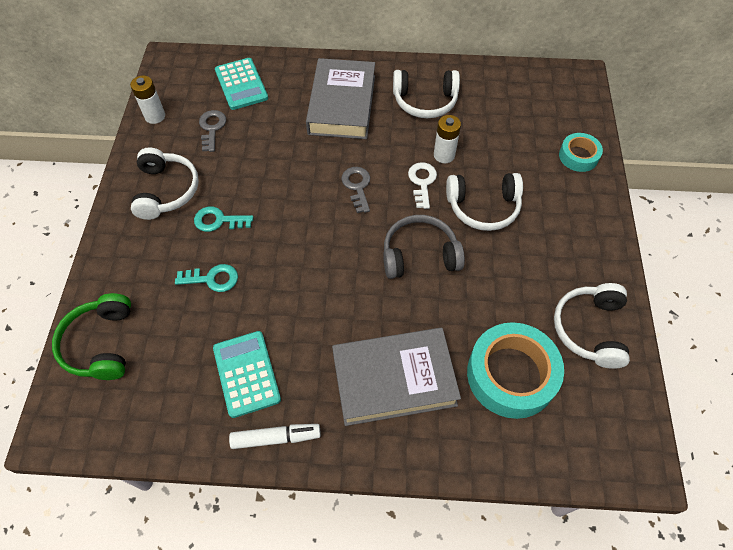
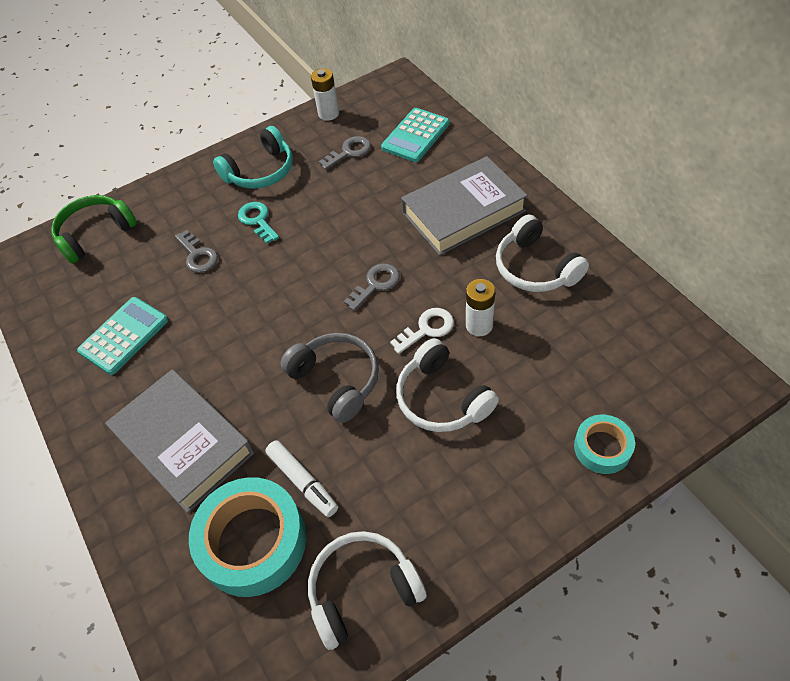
camera: 60 degrees right, 5 degrees down
(166, 190) = (260, 171): white headphones -> turquoise headphones
(212, 279) = (198, 255): turquoise key -> grey key
(276, 438) = (77, 393): white marker -> white marker (303, 481)

